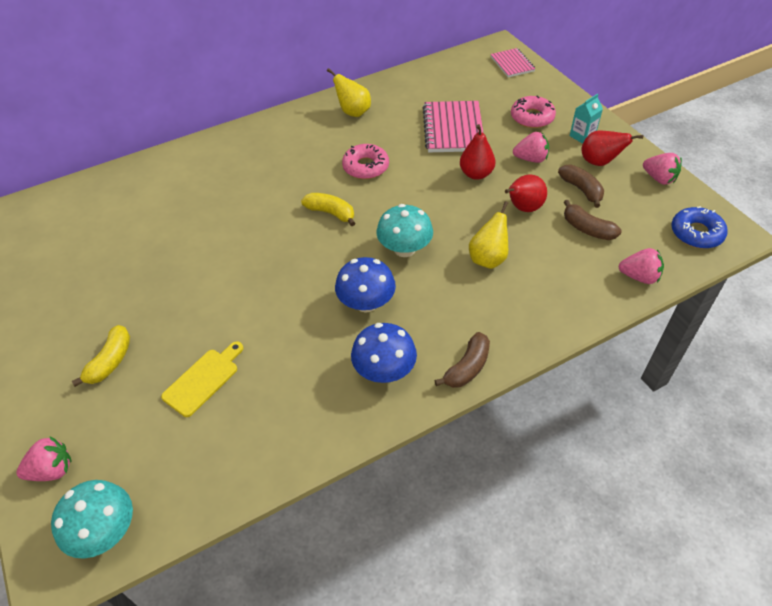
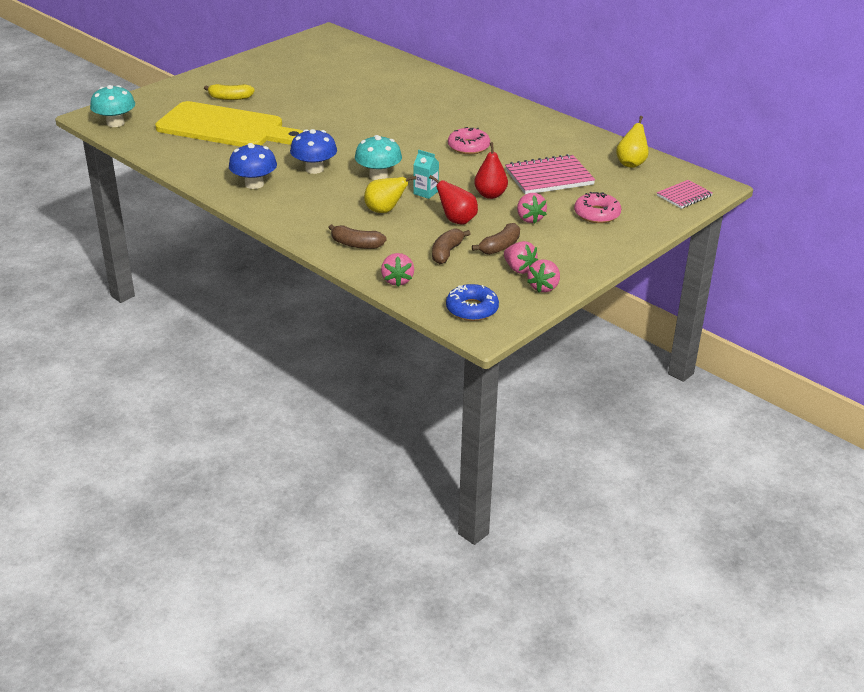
camera: 70 degrees right, 15 degrees down
(52, 470) = (149, 101): pink strawberry -> pink strawberry (519, 269)
(203, 380) = (225, 127): yellow cutting board -> yellow cutting board, size x2.35
(331, 213) = (403, 142): yellow banana -> none
(353, 112) = (540, 131): yellow pear -> yellow pear (631, 163)
(467, 367) = (268, 214): brown banana -> brown banana (356, 244)
(582, 136) = (585, 242): turquoise carton -> turquoise carton (425, 192)
(599, 162) = (548, 254): red pear -> none

